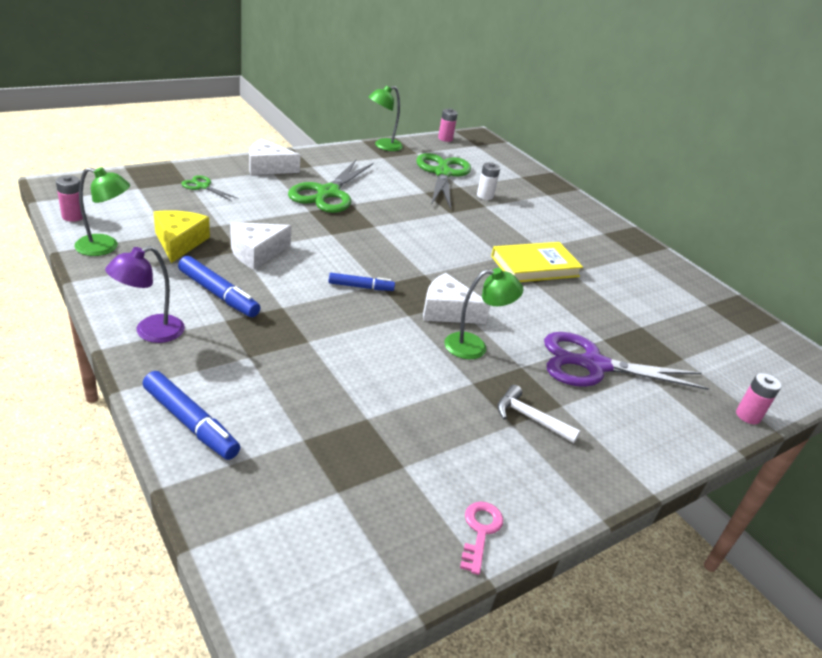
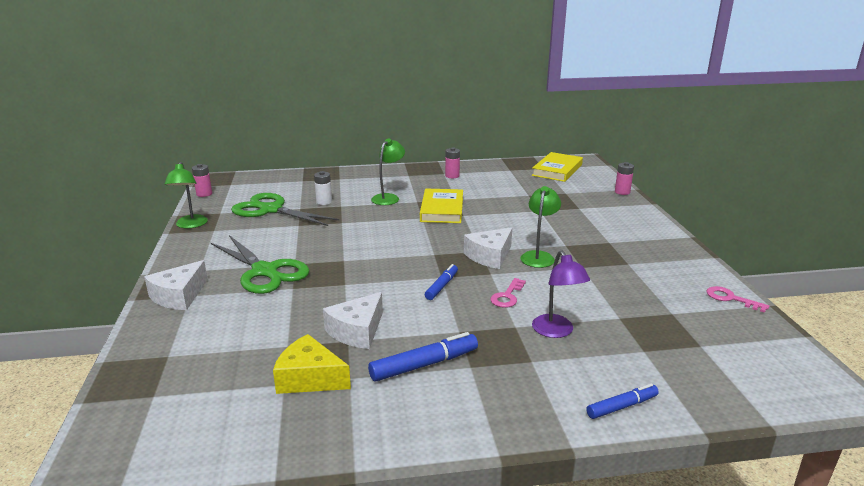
camera: 60 degrees left, 10 degrees down
(73, 216) = (190, 460): pink battery -> pink battery (452, 176)
(105, 247) = (289, 436): green lamp -> green lamp (388, 198)
(150, 332) = (478, 417): purple lamp -> purple lamp (556, 331)
(190, 422) = (622, 406): blue marker -> blue marker, size x0.65
(202, 186) = (189, 346): green scissors -> none
(256, 252) = (357, 331): white cheese -> white cheese turned 45 degrees clockwise
(366, 331) = (507, 296): none -> pink key
(530, 418) = (621, 256): white hammer -> none
(593, 365) = (568, 221): purple scissors -> none
(756, 346) = (557, 170): none -> yellow book

